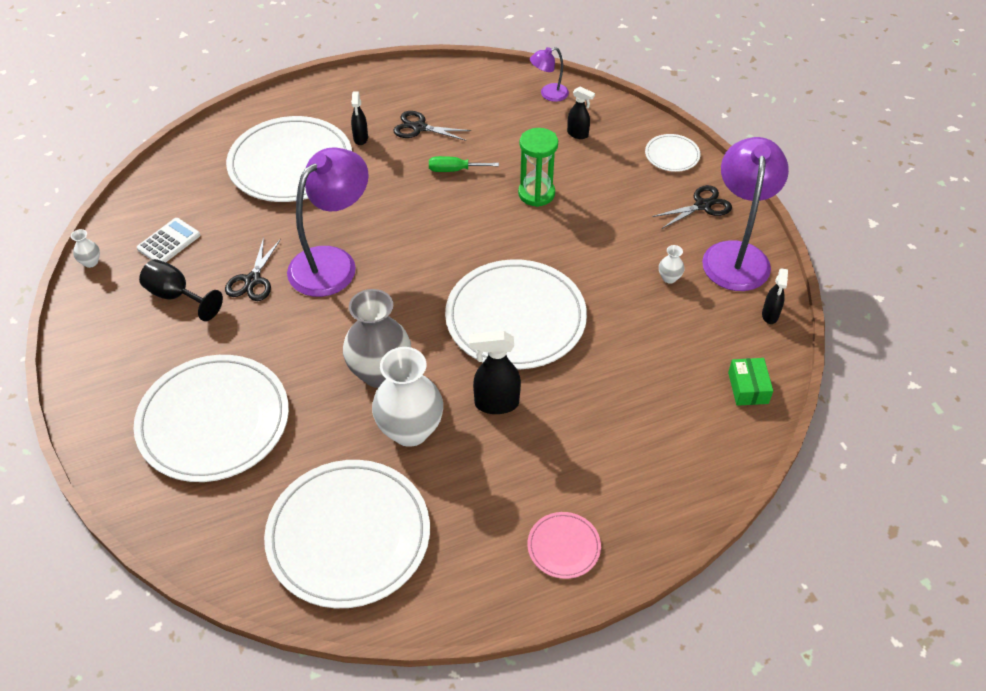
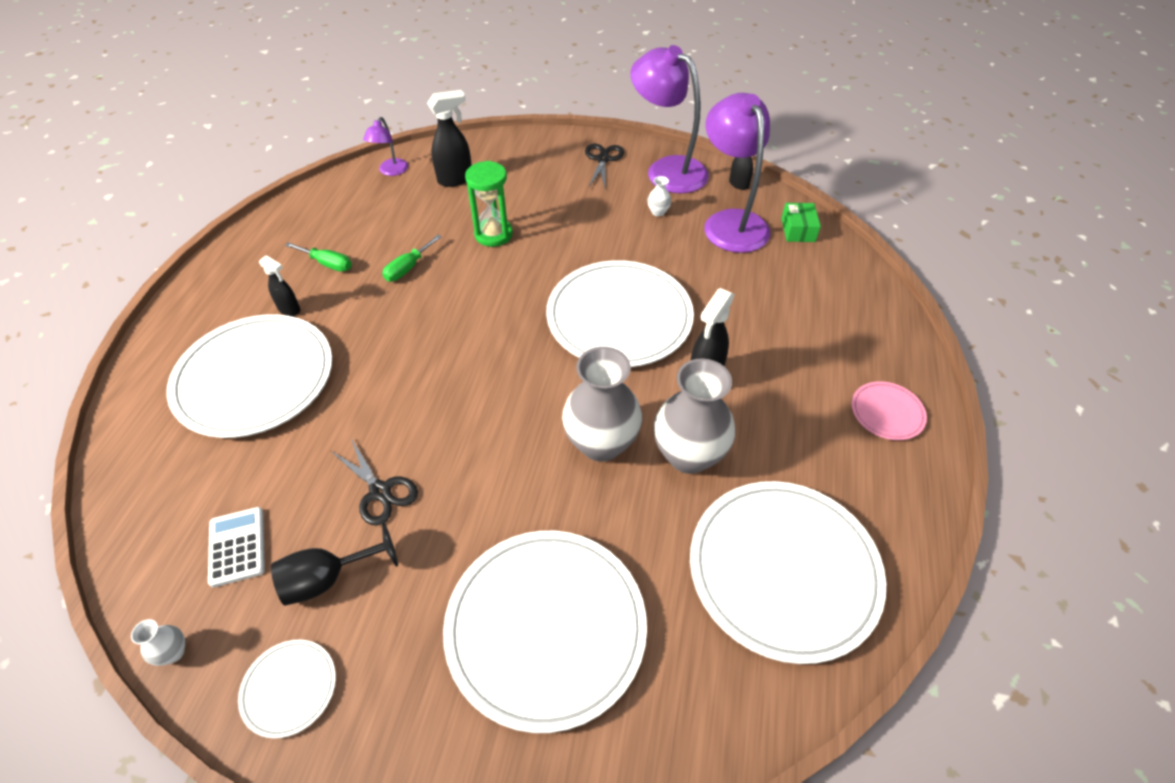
camera: 55 degrees left, 0 degrees up
(332, 262) = (426, 411): purple lamp -> purple lamp (730, 222)
(410, 430) = (688, 455): white vase -> grey vase
(419, 128) = (328, 264): black scissors -> green screwdriver
(578, 134) = (456, 179): black spray bottle -> black spray bottle, size x1.60
(672, 155) = (536, 146): white plate -> white plate (289, 688)
(748, 388) = (798, 230): green box -> green box turned 60 degrees clockwise

